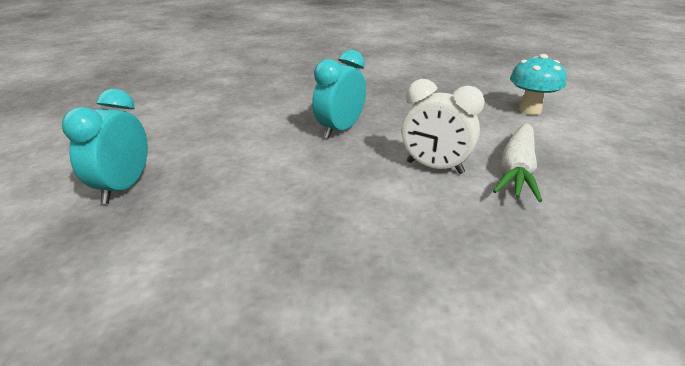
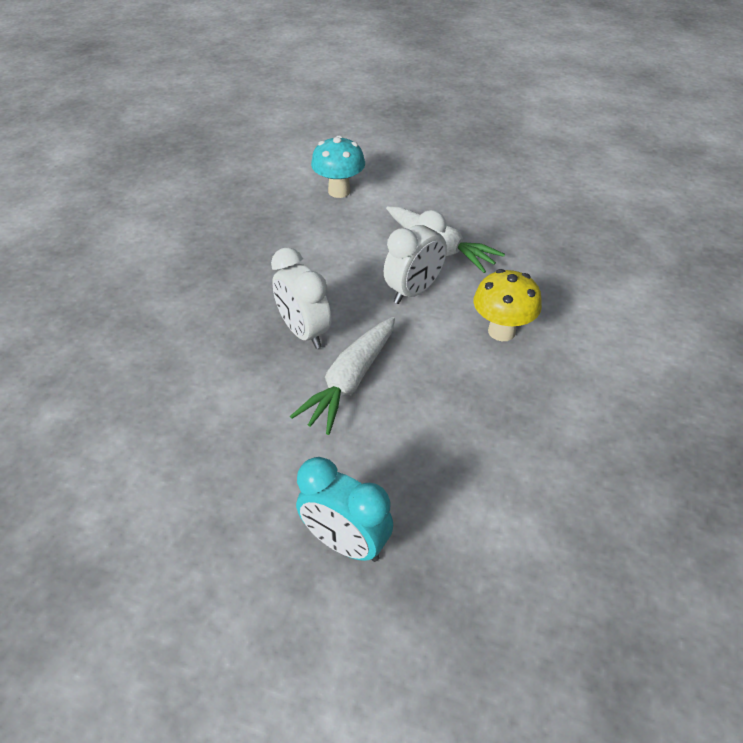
camera: 70 degrees left, 15 degrees up
(296, 158) = (350, 381): none -> white carrot
(339, 130) = (304, 332): turquoise clock -> white clock
(422, 231) = (501, 331): none -> yellow mushroom

